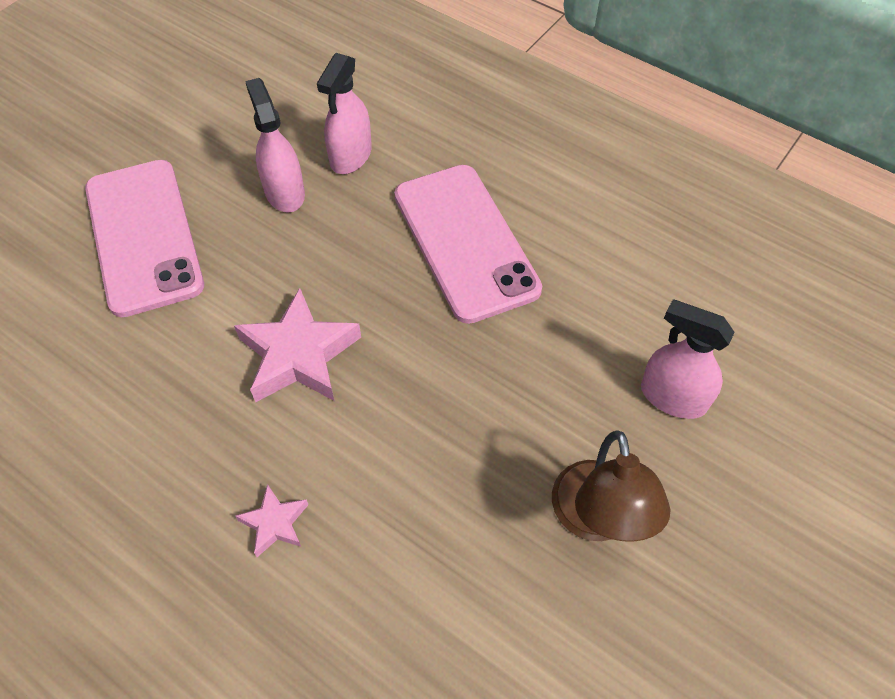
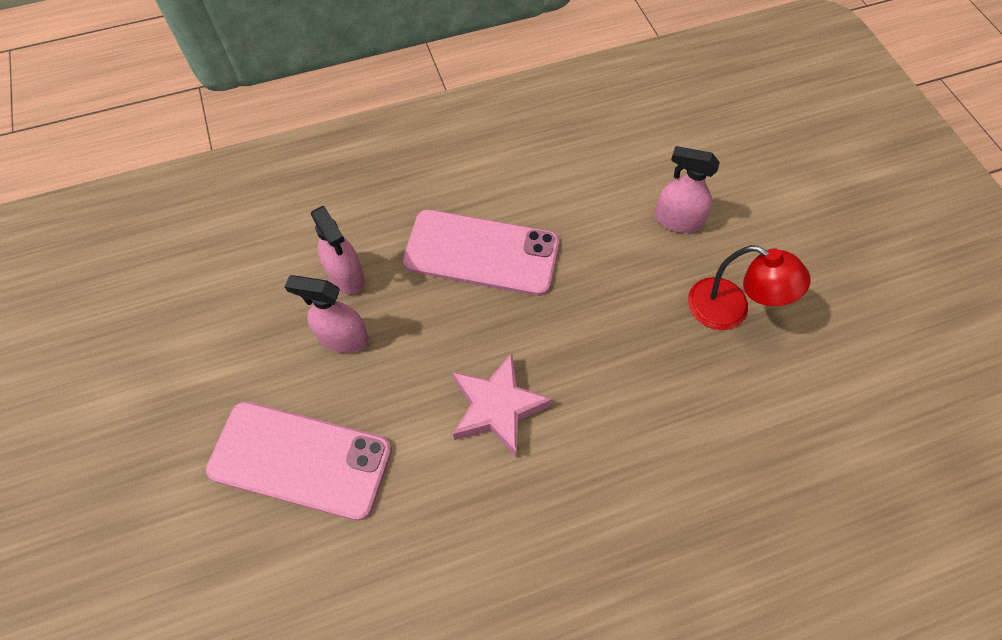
camera: 55 degrees left, 5 degrees up
(275, 523) = (619, 495): pink star -> none
(597, 519) = (730, 310): brown lamp -> red lamp
(673, 397) = (677, 220): pink spray bottle -> pink spray bottle turned 45 degrees clockwise

